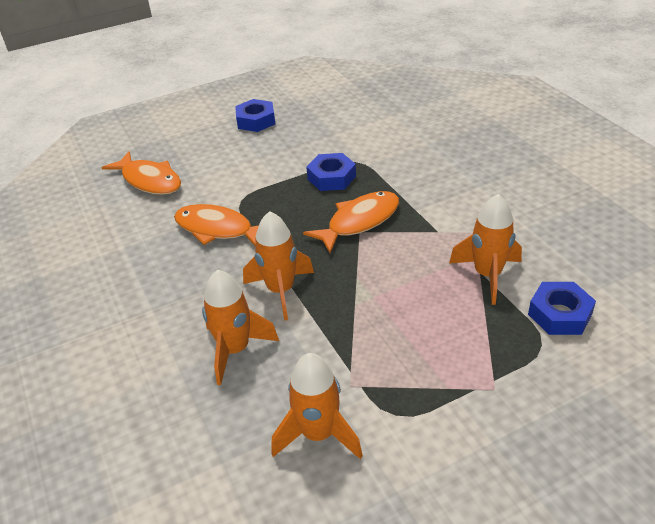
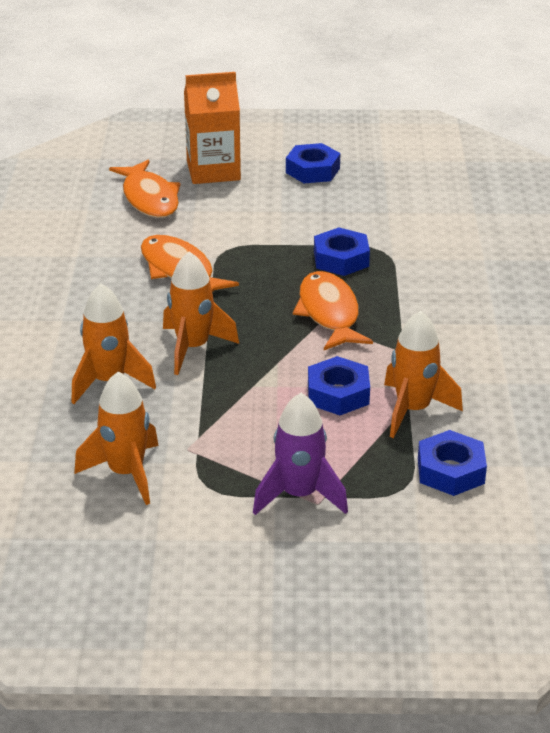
camera: 25 degrees right, 5 degrees down
(183, 144) = (213, 170): none -> orange carton
(359, 222) = (329, 313): orange fish -> orange fish turned 90 degrees counterclockwise
(423, 284) = (338, 393): none -> blue nut
(474, 388) = (299, 495): none -> purple rocket

